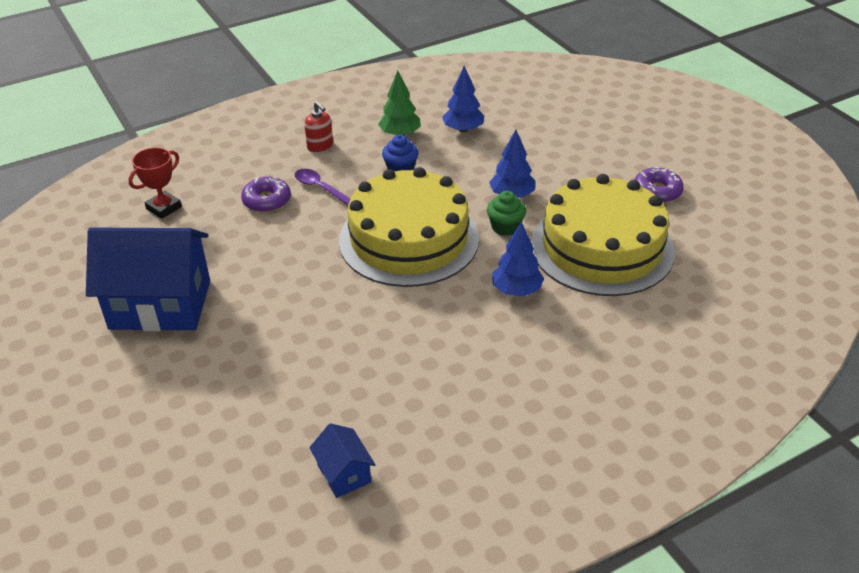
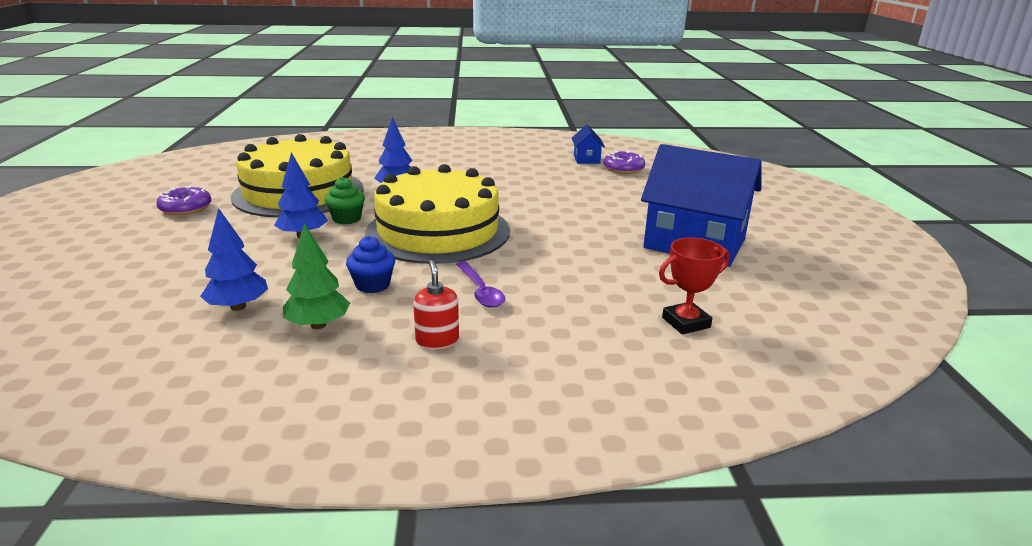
camera: 155 degrees left, 15 degrees down
(267, 200) = (552, 296): purple donut -> purple donut (623, 169)

